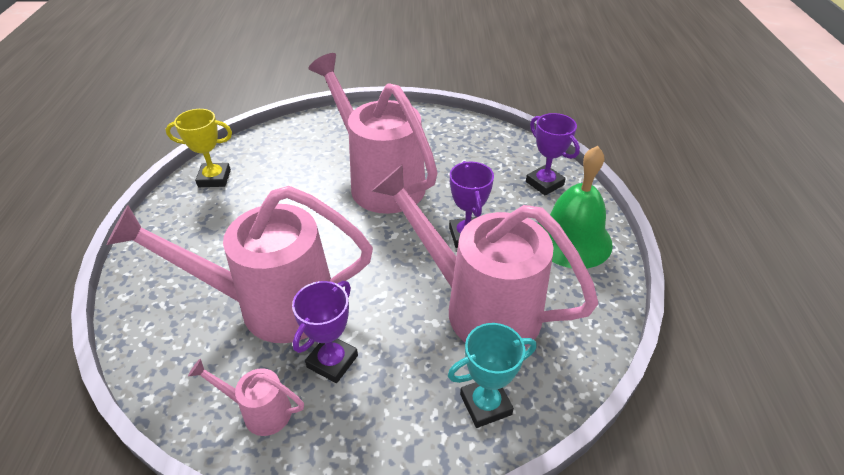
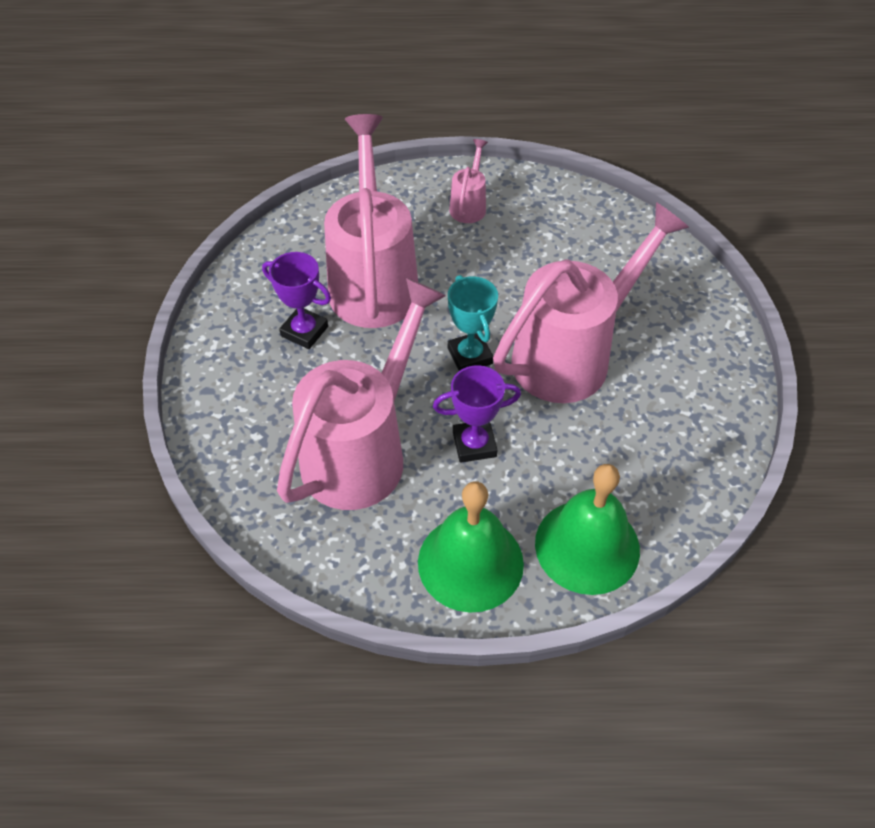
camera: 90 degrees right, 10 degrees up
(214, 178) = (562, 205): yellow trophy -> none
(260, 411) = (260, 289): pink watering can -> pink watering can (469, 206)
(485, 404) = (244, 448): turquoise trophy -> turquoise trophy (470, 356)
(544, 183) = (587, 546): purple trophy -> green bell

